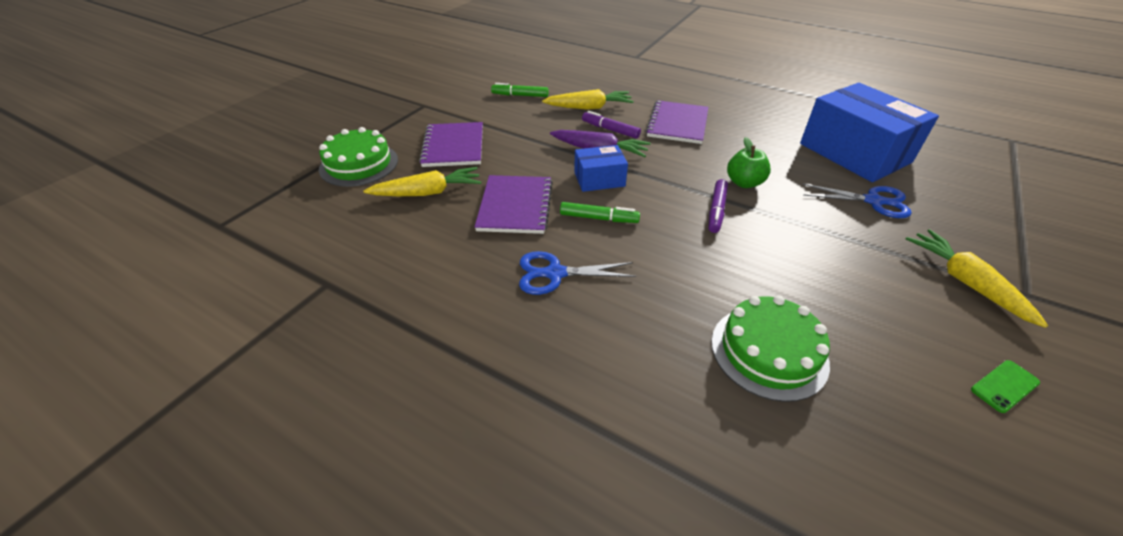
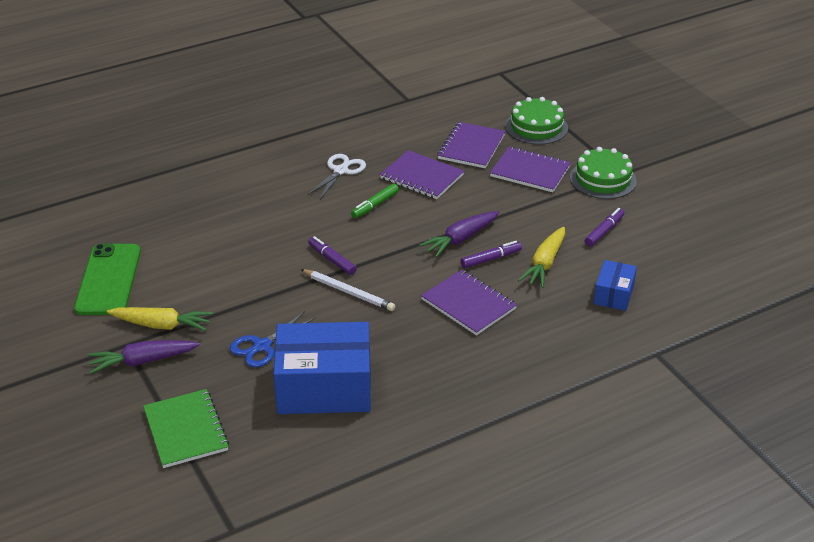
camera: 120 degrees right, 5 degrees down
(428, 192) = (471, 147): yellow carrot -> purple notebook
(520, 95) = (604, 231): green marker -> purple marker
(555, 273) = (340, 171): blue scissors -> white scissors
(599, 179) = (420, 223): blue box -> blue box (614, 294)
(744, 183) = (348, 292): green apple -> white pencil
(769, 351) = (213, 216): green cake -> green cake (603, 179)
(1004, 386) = (109, 280): green phone -> green phone, size x2.47
(1007, 198) = (186, 430): none -> green notebook
(1016, 267) = (143, 361): none -> purple carrot

